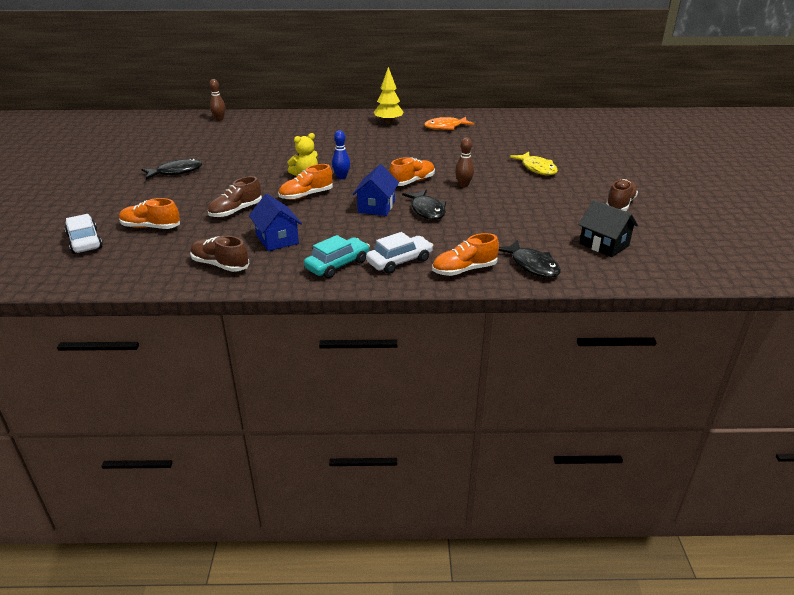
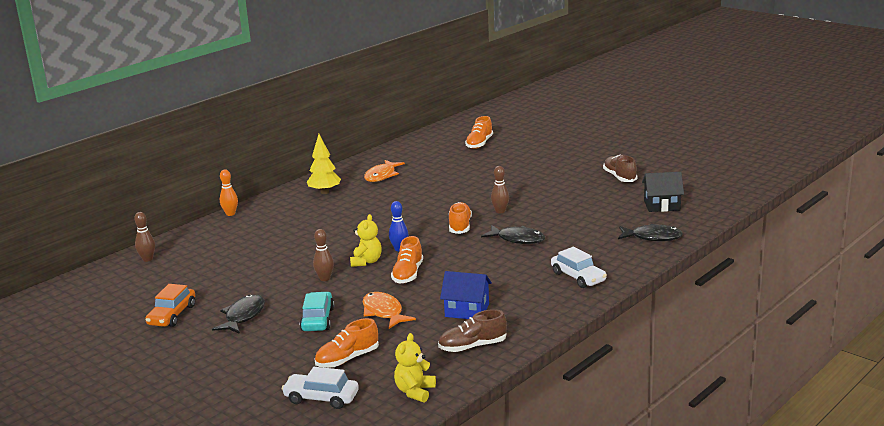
camera: 45 degrees left, 10 degrees down
(124, 271) = (415, 392): none -> yellow teddy bear
(154, 153) = (172, 315): none -> orange car
(236, 211) = (384, 312): brown shoe -> orange fish
(261, 173) = (325, 278): none -> brown bowling pin
(312, 113) = (230, 214): none -> orange bowling pin
(337, 265) = (547, 300): turquoise car -> turquoise car (317, 319)
(376, 207) = (478, 255): blue house -> none
(399, 261) = (578, 277): white car -> white car turned 135 degrees clockwise
(464, 270) = (624, 260): orange shoe -> orange shoe (479, 144)
(537, 168) = (520, 177): yellow fish -> none

